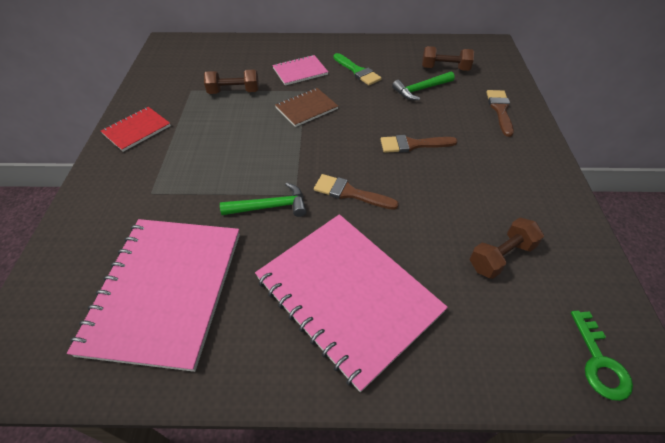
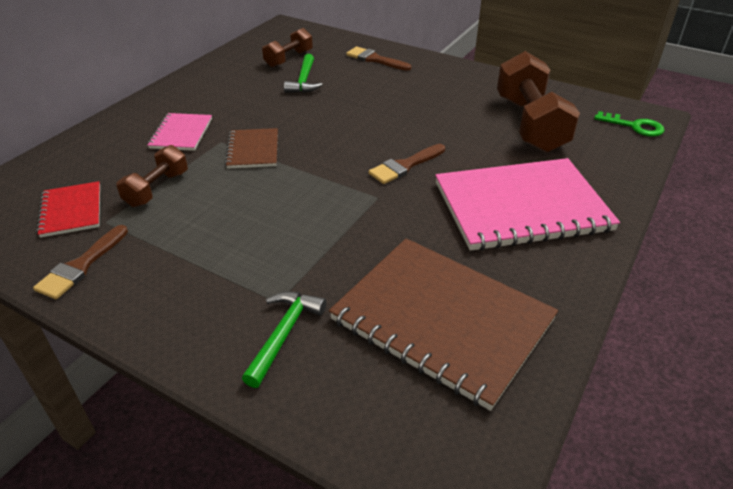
camera: 60 degrees left, 10 degrees down
(137, 130) = (134, 289): red notebook -> red notebook (71, 211)
(165, 290) = (442, 320): pink notebook -> brown notebook
(270, 206) = (381, 217): green hammer -> green hammer (284, 334)
(357, 71) = (230, 101): green brush -> none
(413, 144) = (374, 113): brown brush -> brown brush (81, 266)
(501, 256) = (530, 124): brown dumbbell -> brown dumbbell, size x1.85

